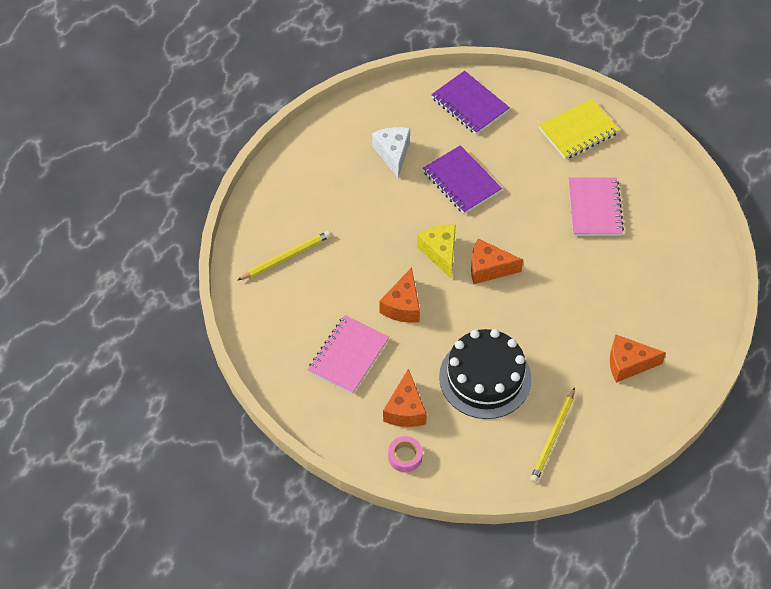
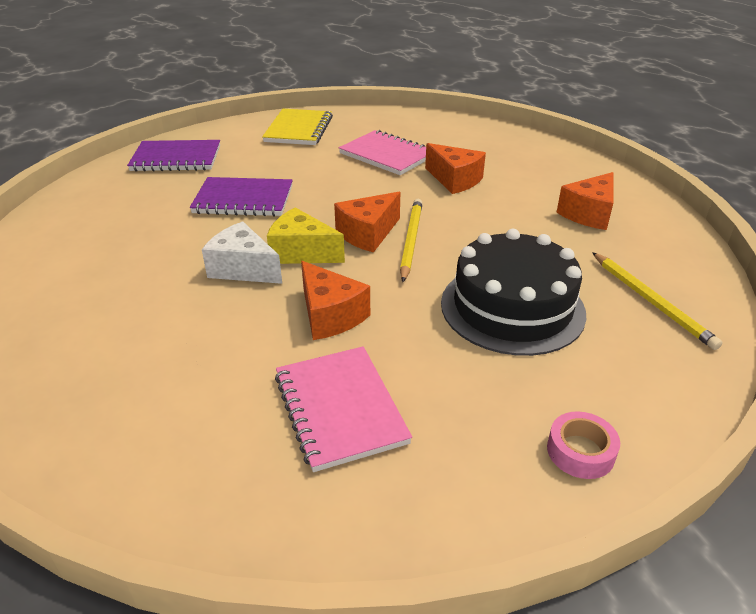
camera: 50 degrees left, 20 degrees down
(286, 257) = (105, 376): yellow pencil -> yellow pencil (411, 240)
(393, 154) = (138, 220): white cheese -> white cheese (243, 269)
(405, 409) = (494, 403): orange cheese -> orange cheese (454, 180)

